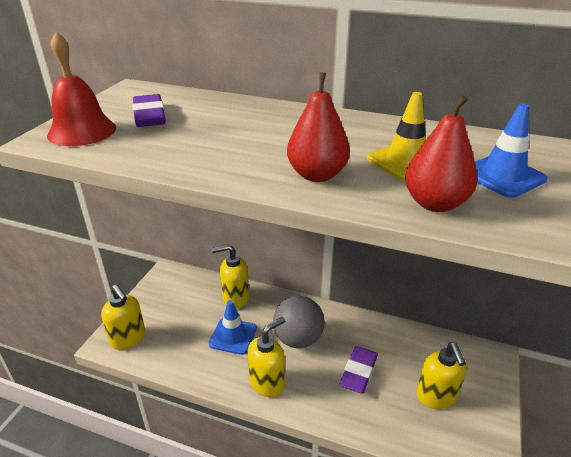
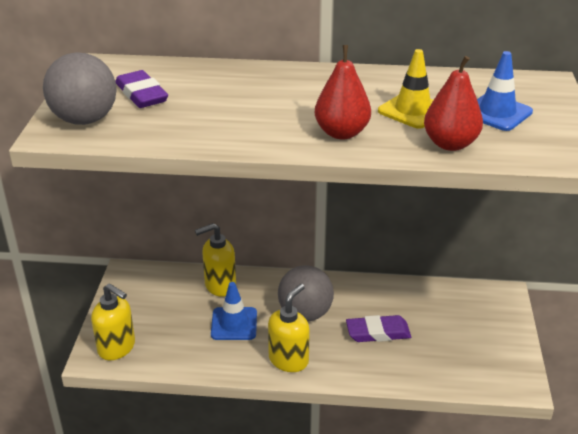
camera: 15 degrees left, 0 degrees up
(82, 131) = (85, 120): red bell -> grey ball
(358, 372) = (378, 332): purple eraser -> purple eraser turned 75 degrees clockwise
(436, 397) = (459, 339): yellow soap dispenser -> none

